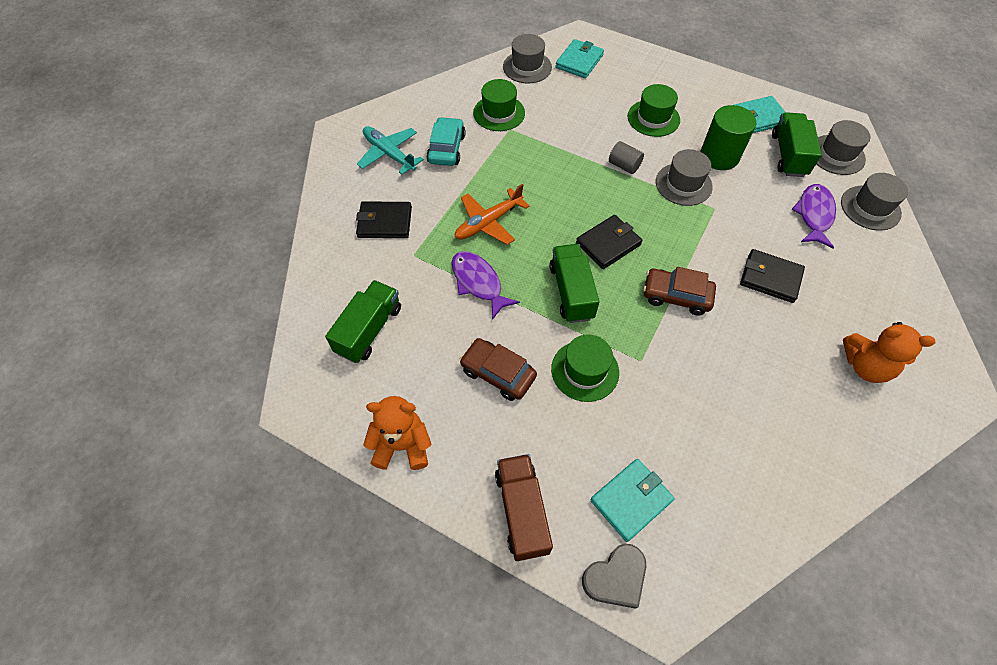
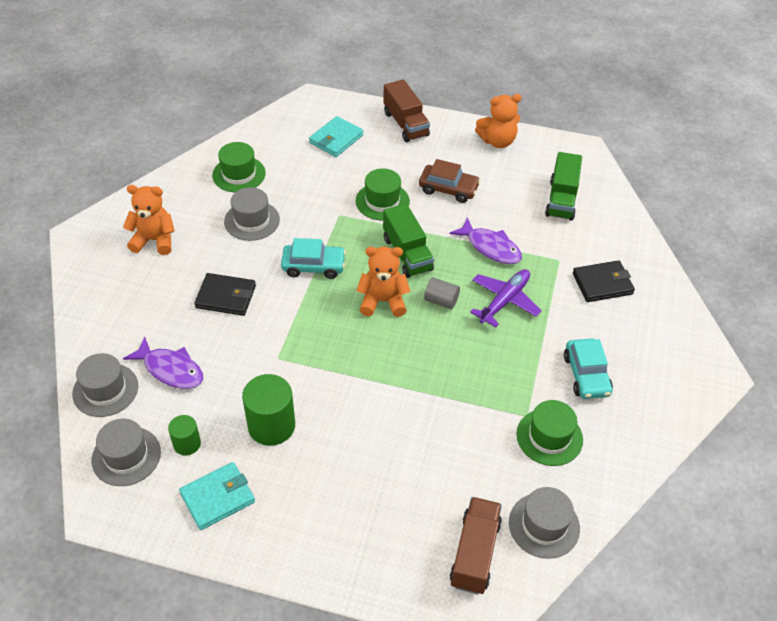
camera: 165 degrees right, 10 degrees down
(389, 154) = (643, 356): turquoise plane -> none
(488, 222) = (504, 301): orange plane -> purple plane
(579, 61) = (475, 553): turquoise wallet -> brown truck
(608, 244) = (383, 301): black wallet -> orange teddy bear
(615, 578) = (341, 107): grey heart -> none
(624, 165) = (381, 391): grey cylinder -> grey cylinder (441, 301)
(653, 118) = (355, 468): green hat -> green hat (239, 174)
(676, 296) = (313, 266): brown car -> turquoise car
(683, 184) = (312, 380): grey hat -> grey hat (252, 220)
(788, 155) = (187, 444): green truck -> green cylinder
(814, 215) = (170, 369): purple fish -> purple fish turned 60 degrees counterclockwise

